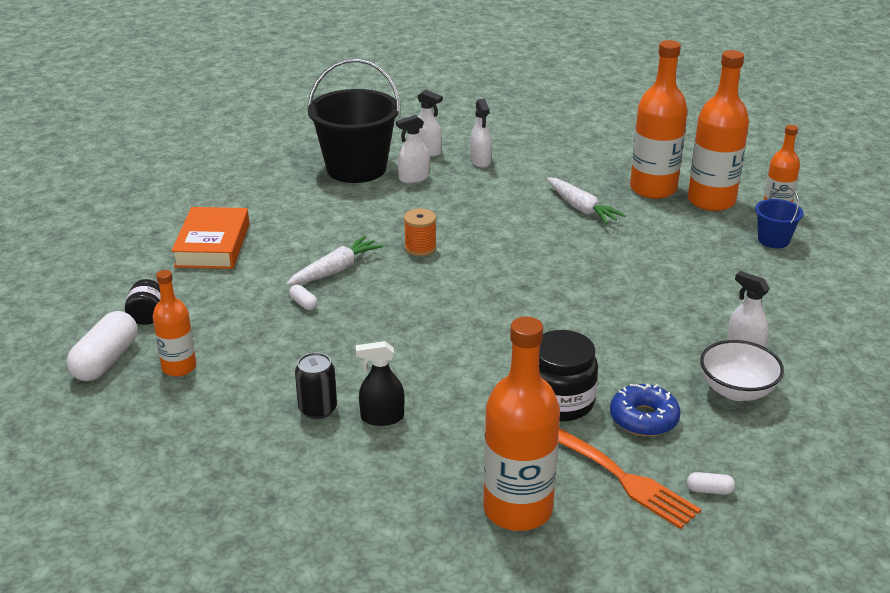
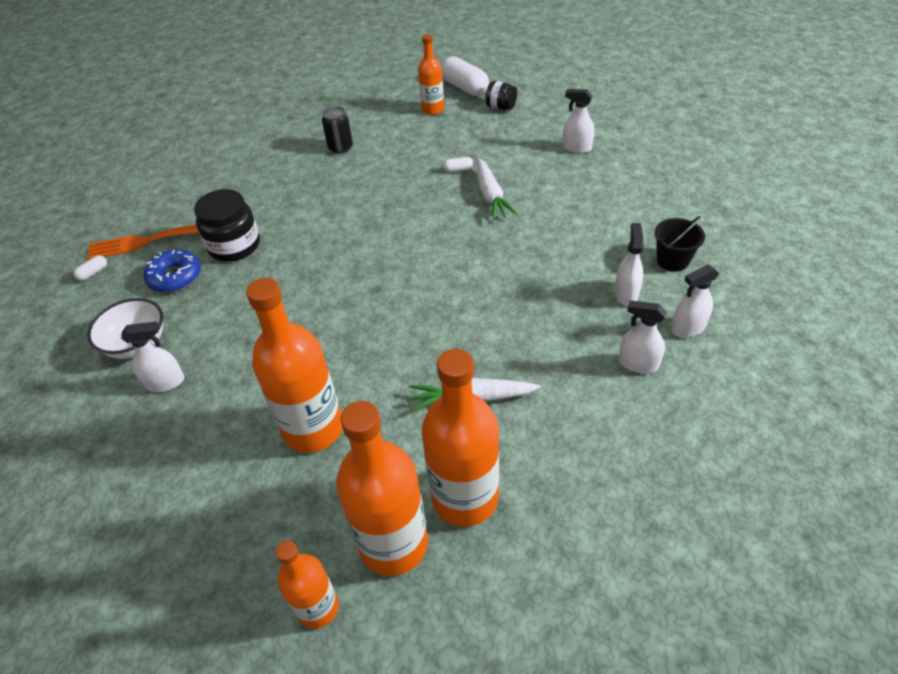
camera: 125 degrees right, 15 degrees up
(213, 245) = (576, 148): orange book -> white spray bottle
(356, 168) = (672, 260): black bucket -> black bucket, size x0.47
(382, 417) = (306, 168): black spray bottle -> none
(420, 248) = (487, 251): orange spool -> none
(517, 509) = (181, 191): orange bottle -> orange bottle (313, 428)
(773, 240) = (268, 544): blue bucket -> none

